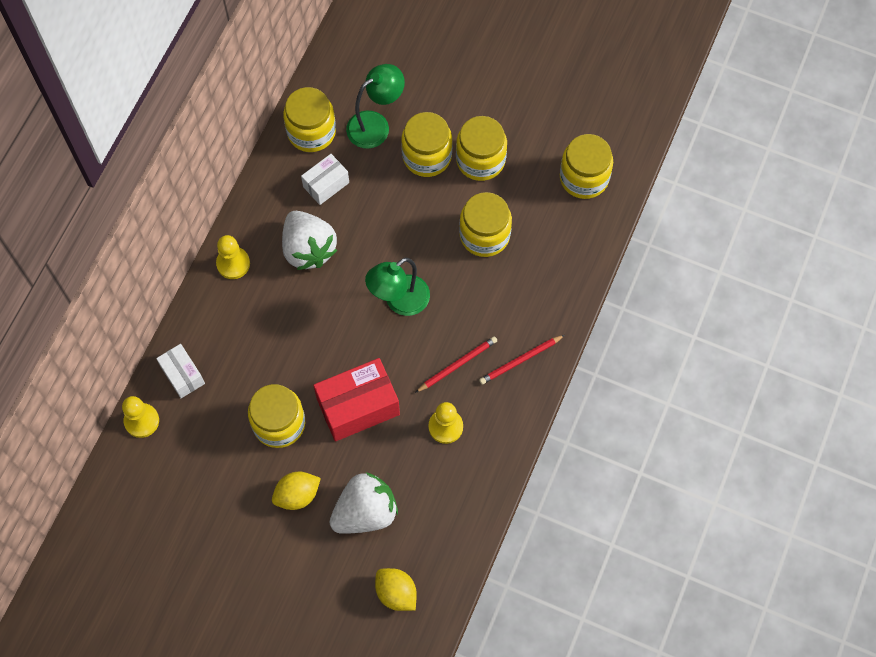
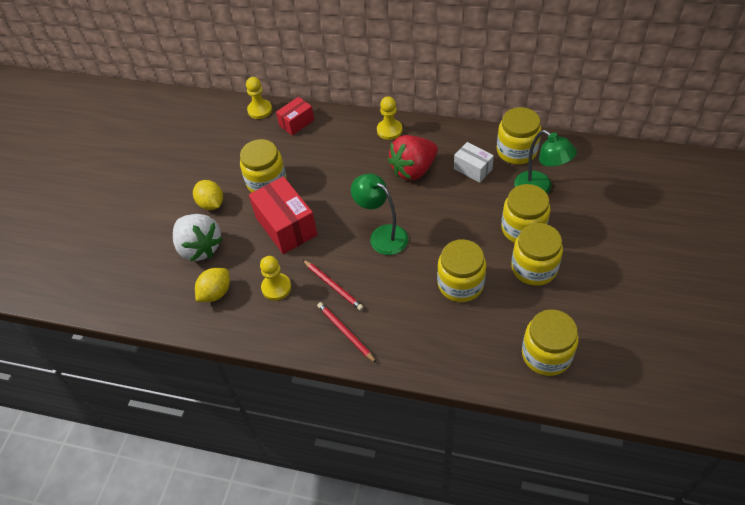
camera: 85 degrees right, 15 degrees down
(182, 375) = (296, 123): white box -> red box
(308, 249) = (413, 170): white strawberry -> red strawberry
(396, 593) = (135, 280): yellow lemon -> yellow lemon (216, 293)

